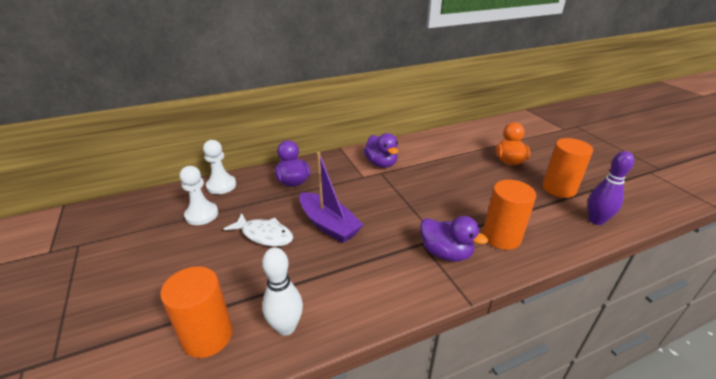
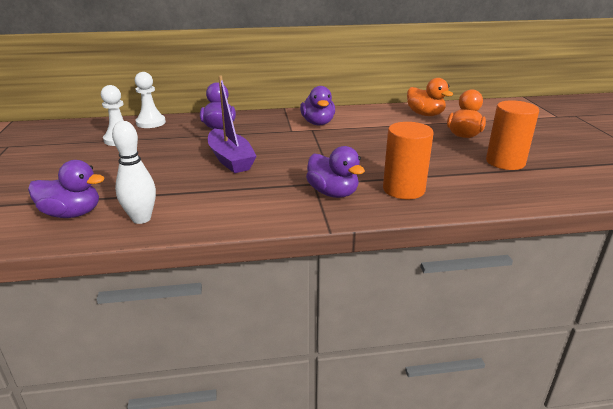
camera: 15 degrees right, 5 degrees down
(207, 336) = (72, 214): orange cylinder -> purple duck
(264, 235) = (165, 159): white fish -> none
(464, 140) = (425, 114): none -> orange duck
(596, 220) = (528, 191): purple bowling pin -> none

